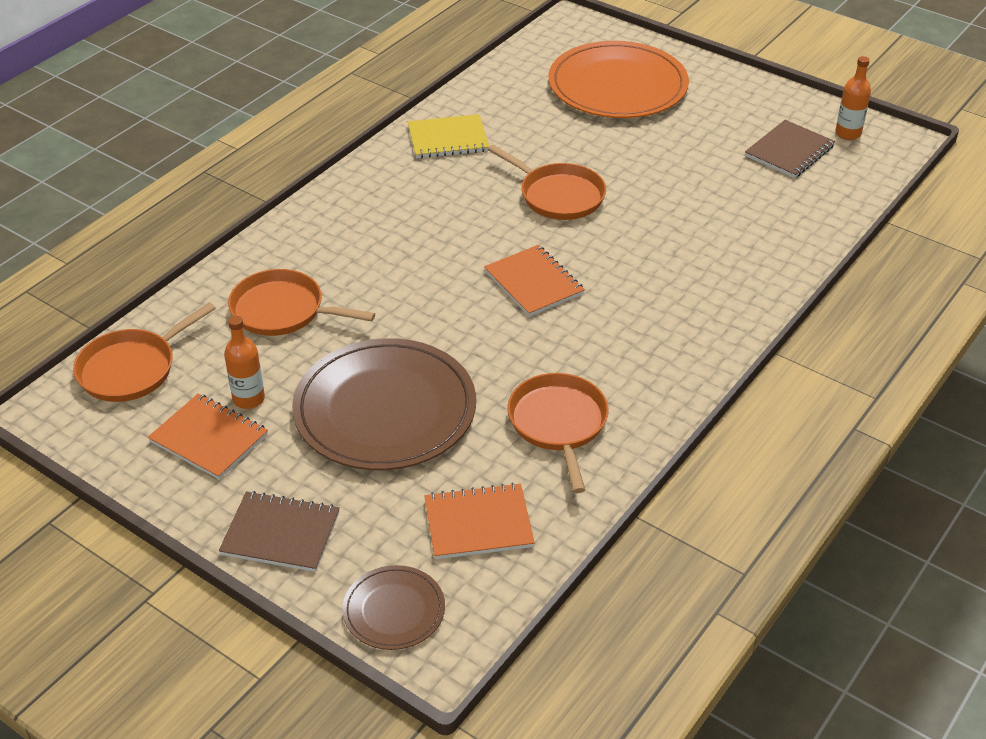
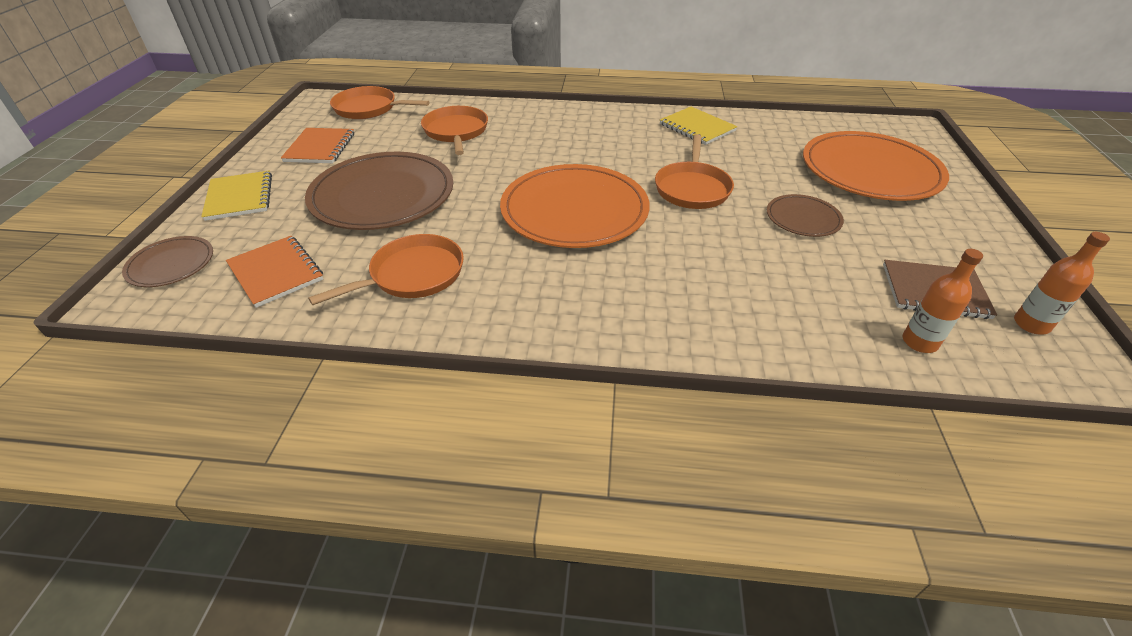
camera: 60 degrees right, 0 degrees up
(248, 399) = (364, 148): orange bottle -> orange bottle (919, 342)
(280, 534) = (239, 197): brown notebook -> yellow notebook
(533, 283) = (574, 210): orange notebook -> orange plate
(656, 160) = (803, 218): none -> brown plate

